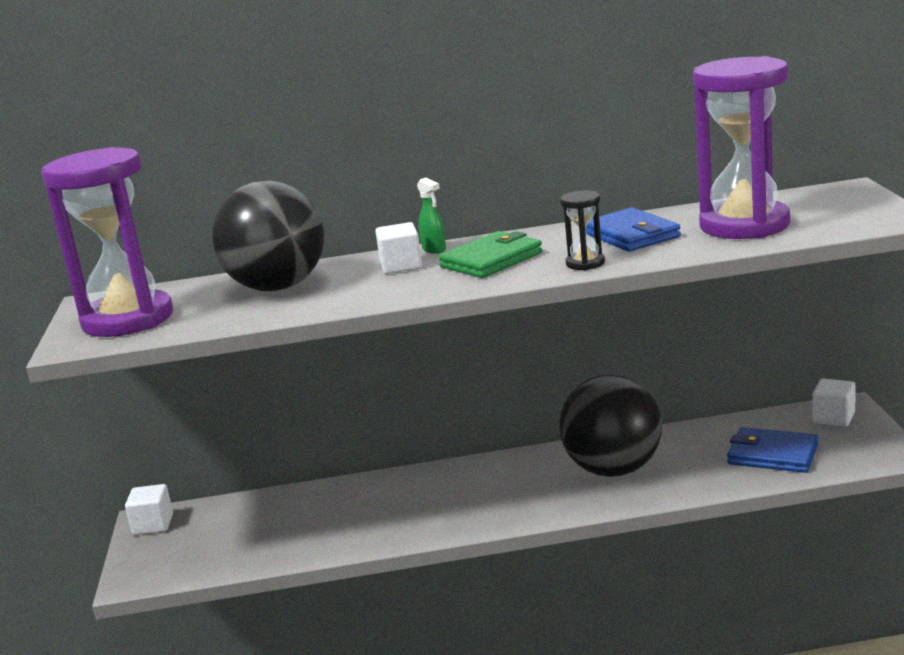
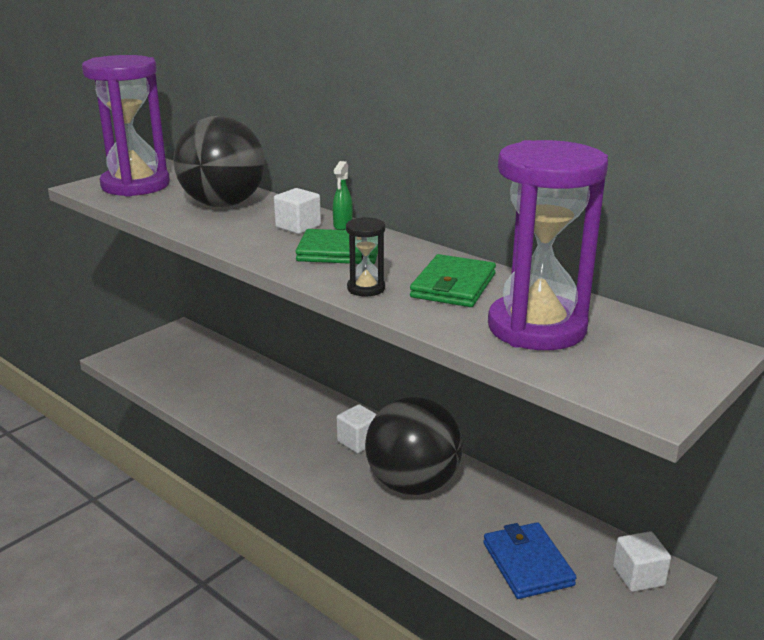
camera: 45 degrees right, 5 degrees up
(153, 524) = (176, 334): white cube -> white cube (358, 441)
(631, 235) = (453, 286): blue wallet -> green wallet

